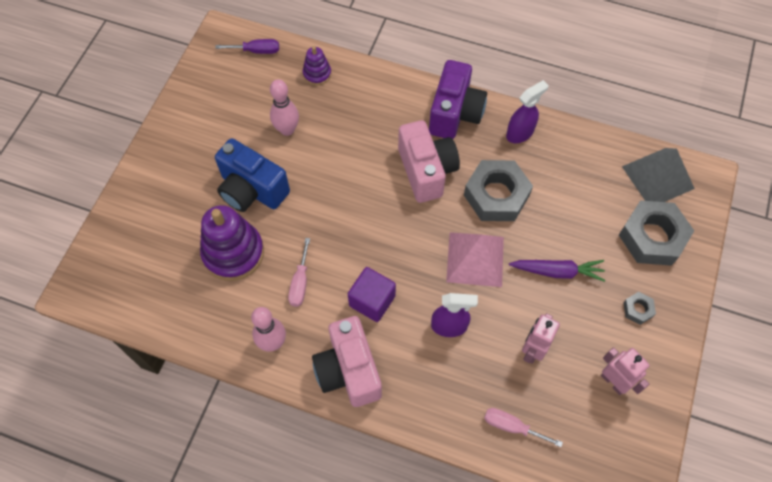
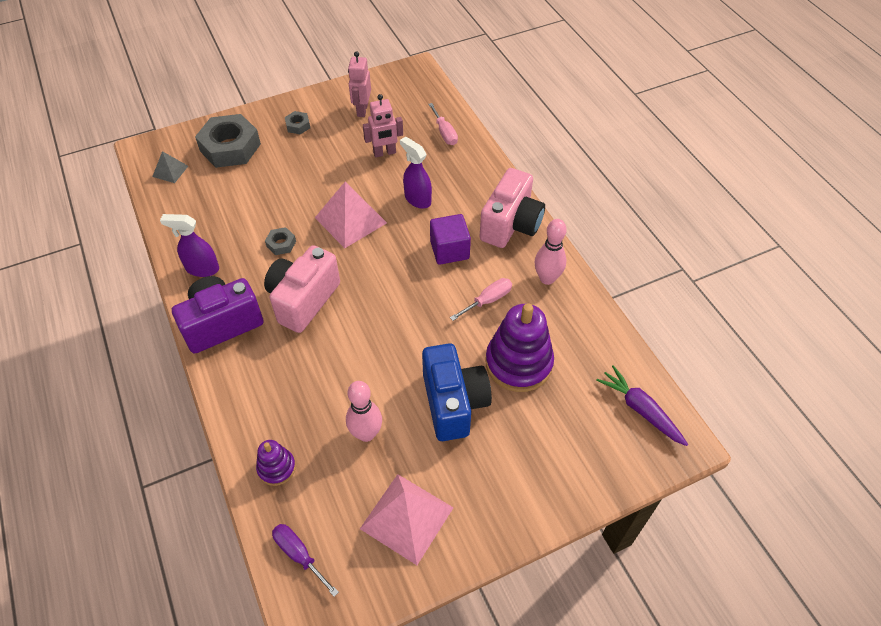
camera: 135 degrees left, 10 degrees down
(217, 109) = (406, 518): none -> pink pyramid
(496, 195) = (281, 244): grey nut -> grey nut, size x0.45
(557, 271) = (312, 175): purple carrot -> purple carrot (640, 409)
(658, 177) = (170, 171): grey pyramid -> grey pyramid, size x0.52

